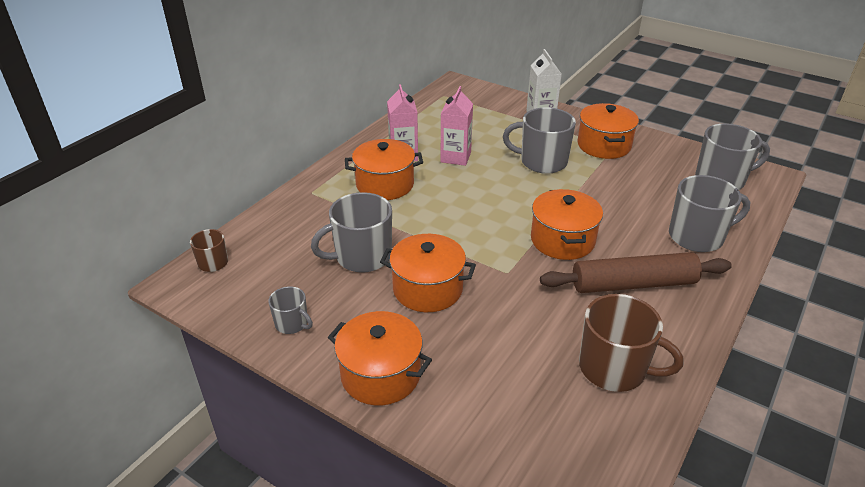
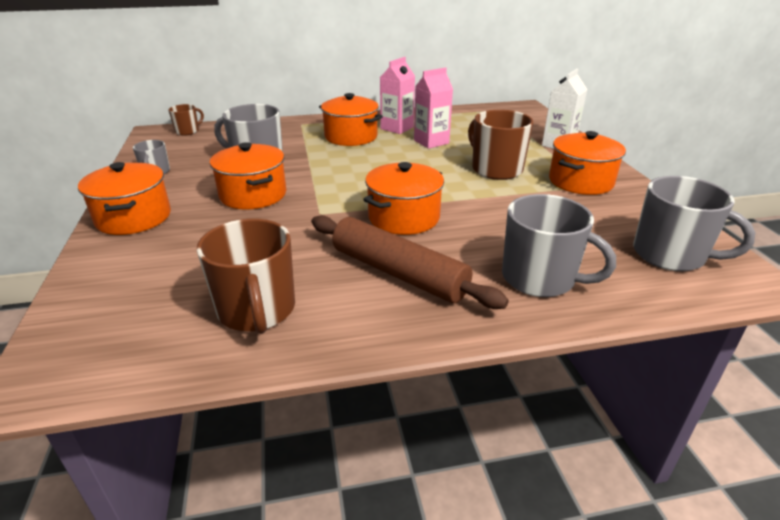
camera: 45 degrees right, 5 degrees down
(542, 162) = (496, 169): grey mug -> brown mug

